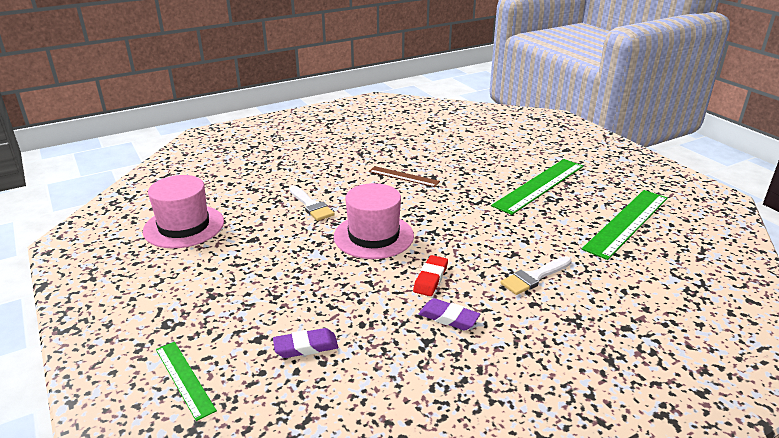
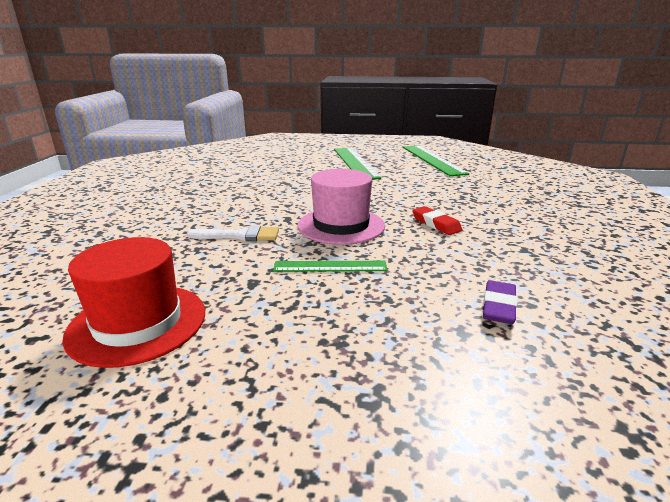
camera: 55 degrees left, 5 degrees down
(184, 226) = (138, 323): pink hat -> red hat
(184, 379) = (517, 416): green ruler -> green ruler (330, 266)
(403, 176) = (264, 190): brown ruler -> none
(448, 318) = (498, 233): purple eraser -> none
(534, 277) = (469, 195): white brush -> none

